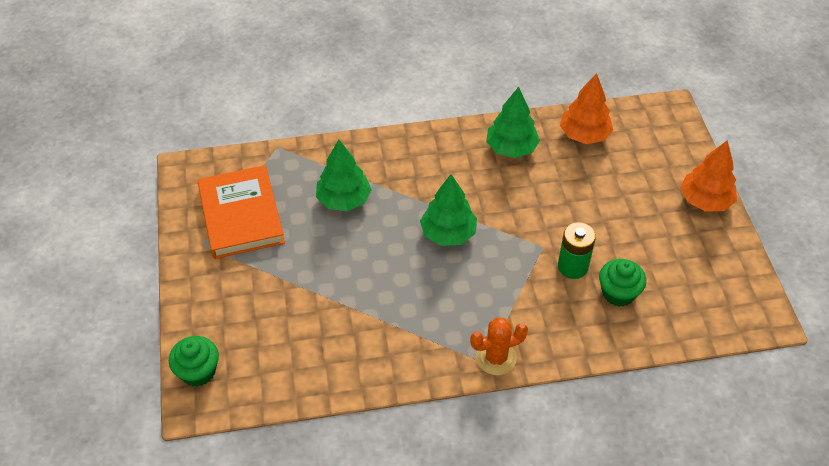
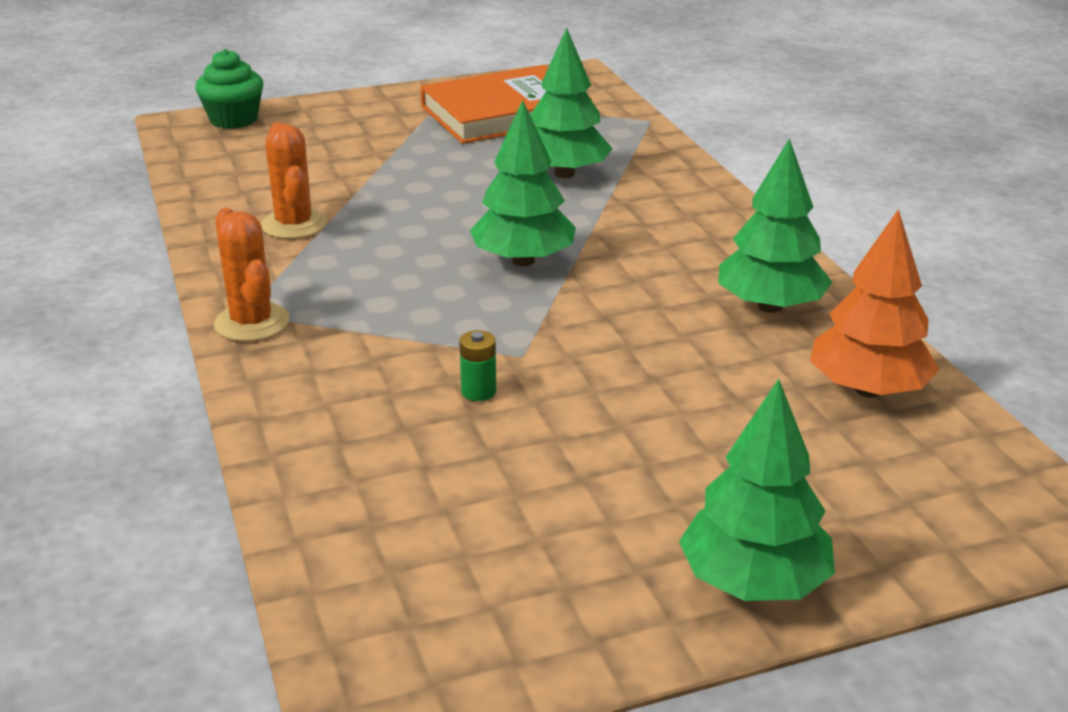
camera: 80 degrees right, 20 degrees down
(381, 336) = (294, 225): none -> orange cactus
(572, 267) = (478, 391): green battery -> green battery, size x0.54
(618, 293) = (420, 451): green cupcake -> none
(705, 200) = (753, 583): orange tree -> green tree

